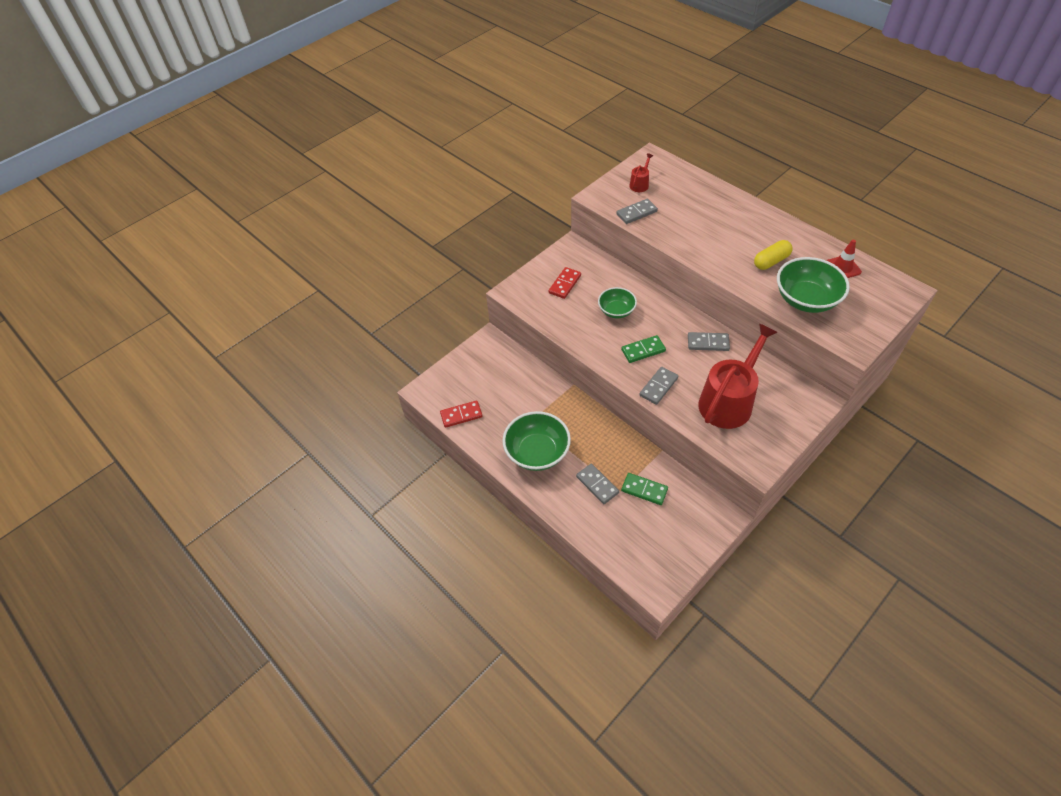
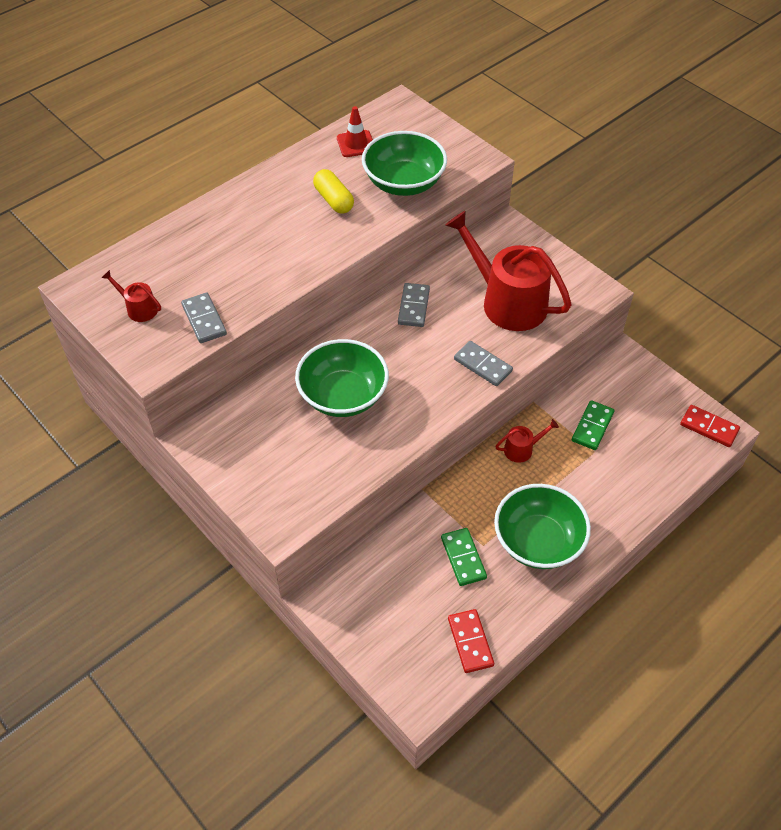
camera: 90 degrees left, 0 degrees up
(564, 284) = (277, 454): red domino -> red domino (709, 427)
(597, 484) = (587, 475): grey domino -> none
(615, 442) = (522, 449): none -> red watering can
(616, 311) = (343, 395): green bowl -> green bowl, size x1.64
(643, 350) = (420, 374): green domino -> green domino (463, 558)

